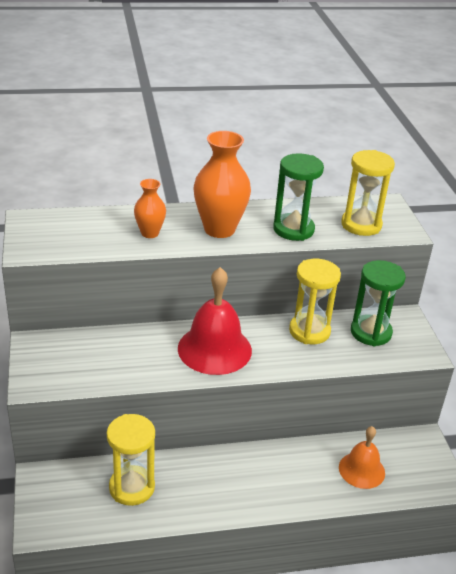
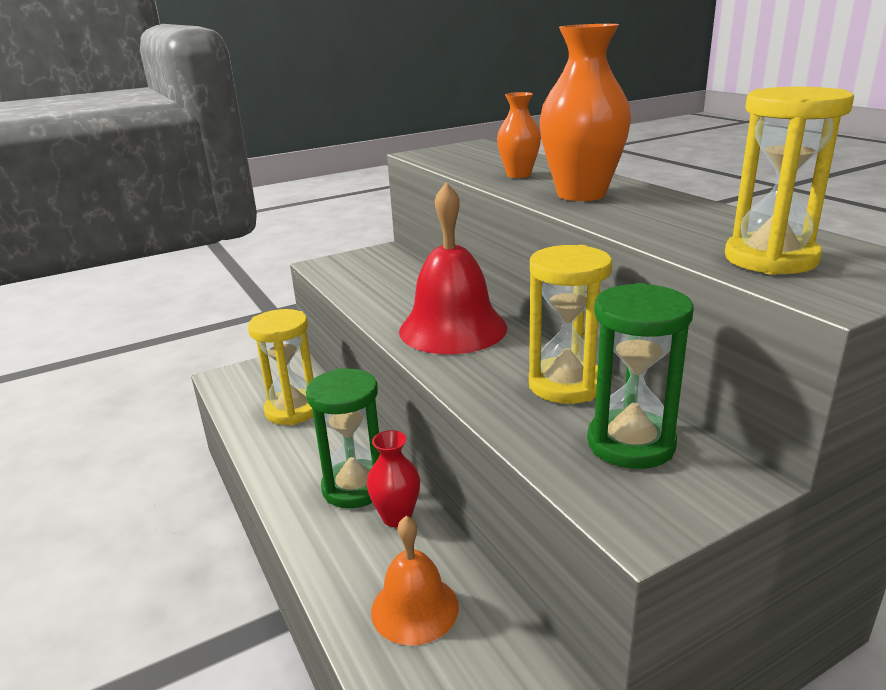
camera: 75 degrees right, 10 degrees down
(288, 459) = (397, 517): none -> red vase
(293, 229) = (657, 224): green hourglass -> green hourglass (355, 487)

